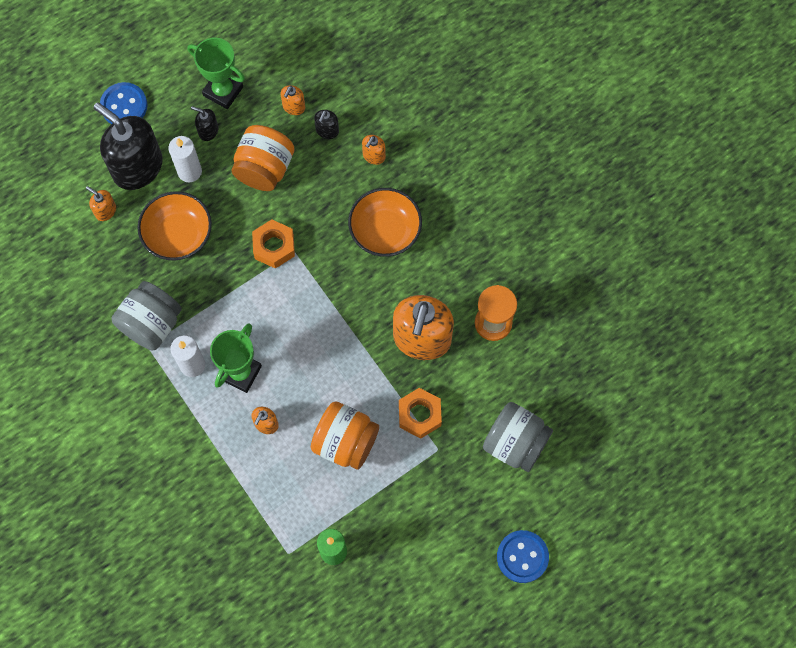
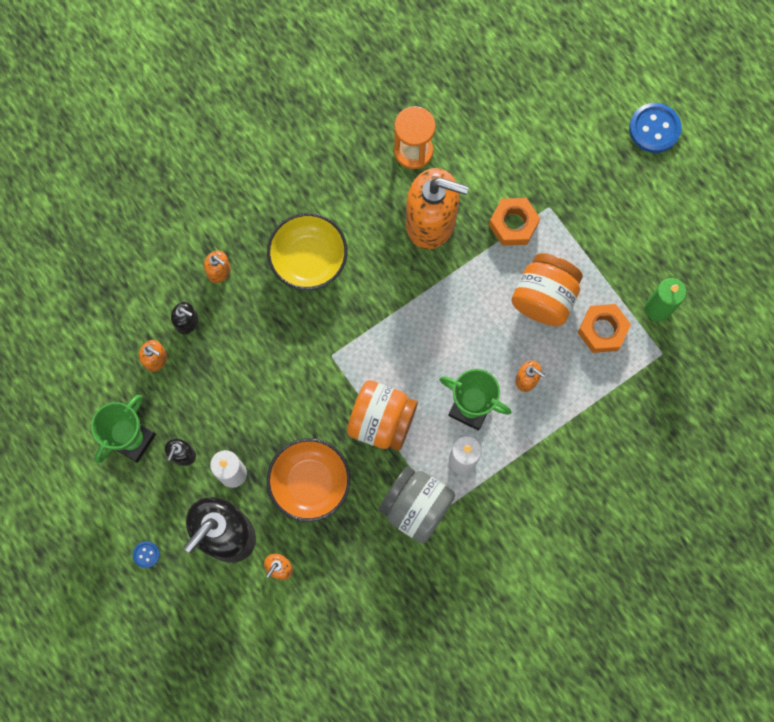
camera: 90 degrees left, 5 degrees up
(124, 105) = (146, 554): blue button -> blue button, size x0.48
(264, 169) = (232, 389): orange jar -> orange jar (382, 421)
(274, 246) = (325, 376): orange nut -> orange nut (602, 330)
(385, 231) = (308, 259): orange bowl -> yellow bowl
(515, 443) = (541, 132): grey jar -> none

